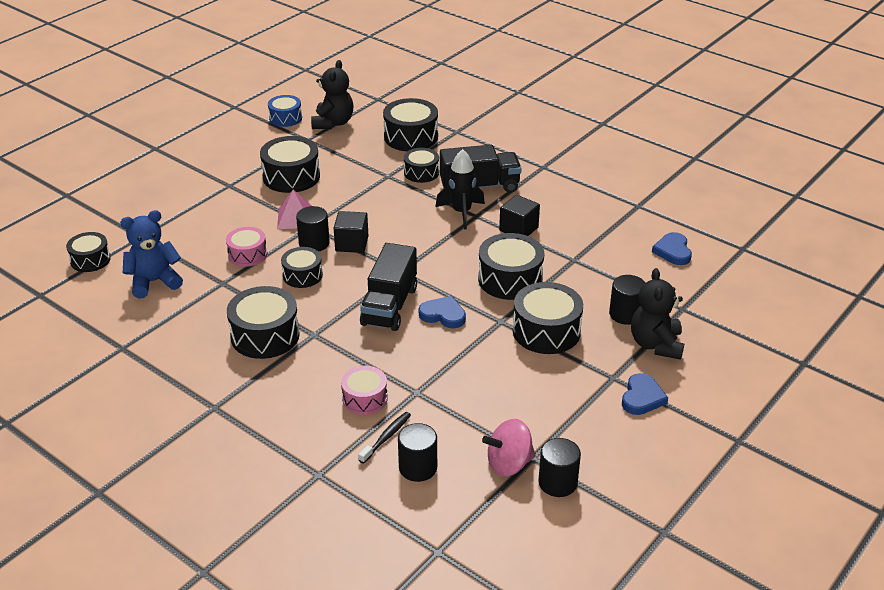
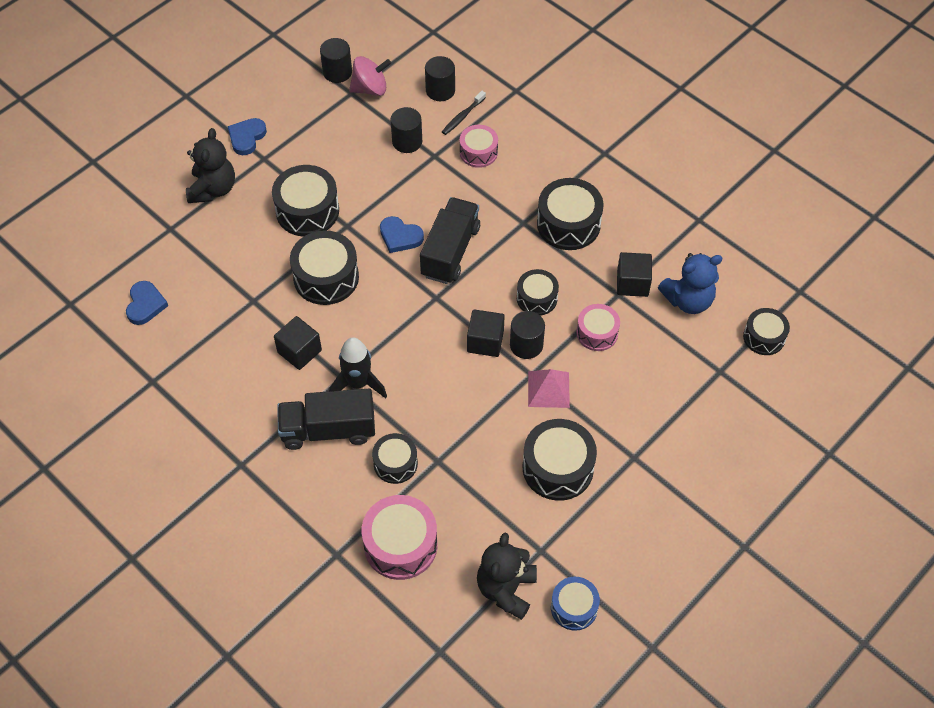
camera: 175 degrees left, 20 degrees up
(206, 291) = (632, 283): none -> black cube
(411, 137) = (400, 545): black drum -> pink drum
(625, 314) = (227, 225): black cylinder -> black cylinder (407, 142)

